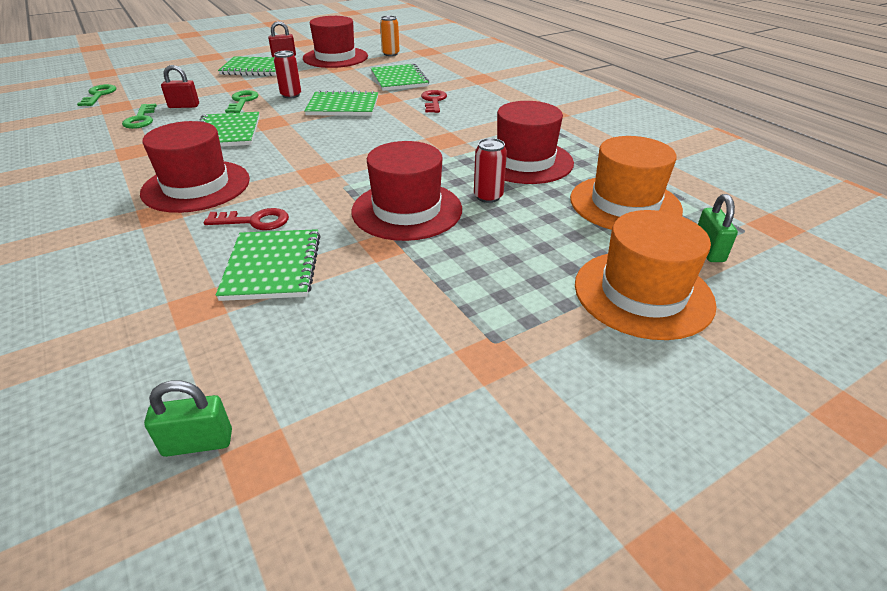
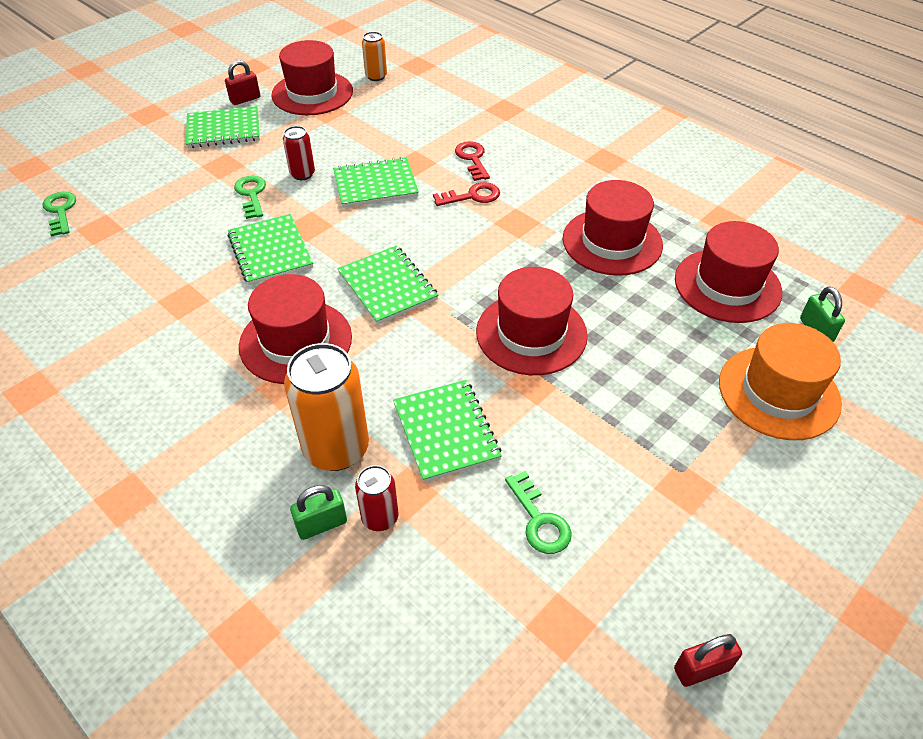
camera: 15 degrees left, 10 degrees up
(141, 119) = (150, 246): green key -> green key (539, 519)
(163, 262) = (336, 449): none -> orange can
(184, 106) = (185, 214): red padlock -> red padlock (702, 669)
(198, 443) = (502, 621): green padlock -> green padlock (322, 524)
(254, 221) = (390, 378): red key -> red key (472, 196)
(399, 79) = (413, 125): green notebook -> green notebook (387, 286)
(488, 196) = (599, 300): red can -> red can (380, 517)
(625, 204) = (727, 285): orange hat -> red hat

